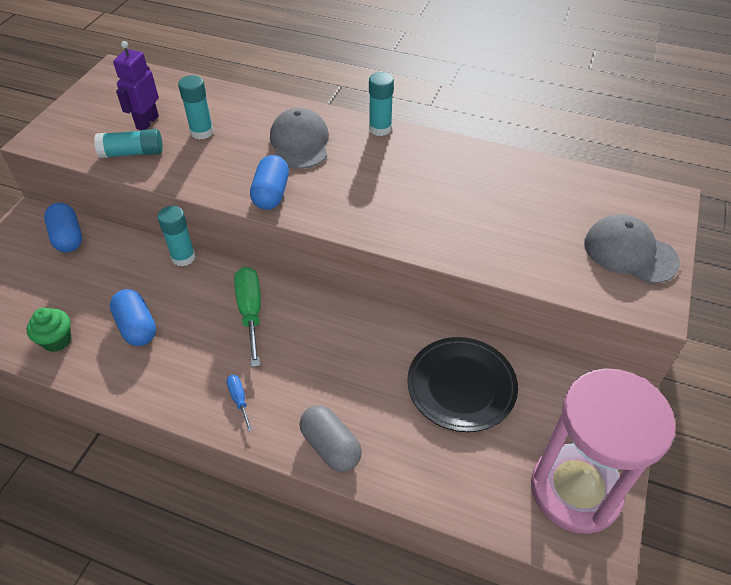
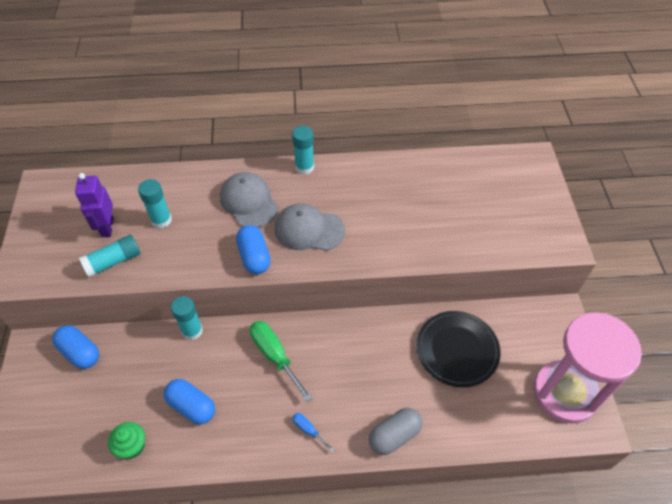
camera: 25 degrees left, 5 degrees up
(330, 446) = (394, 435): grey capsule -> grey capsule turned 60 degrees counterclockwise
(630, 252) = (531, 210): grey cap -> grey cap (309, 230)

